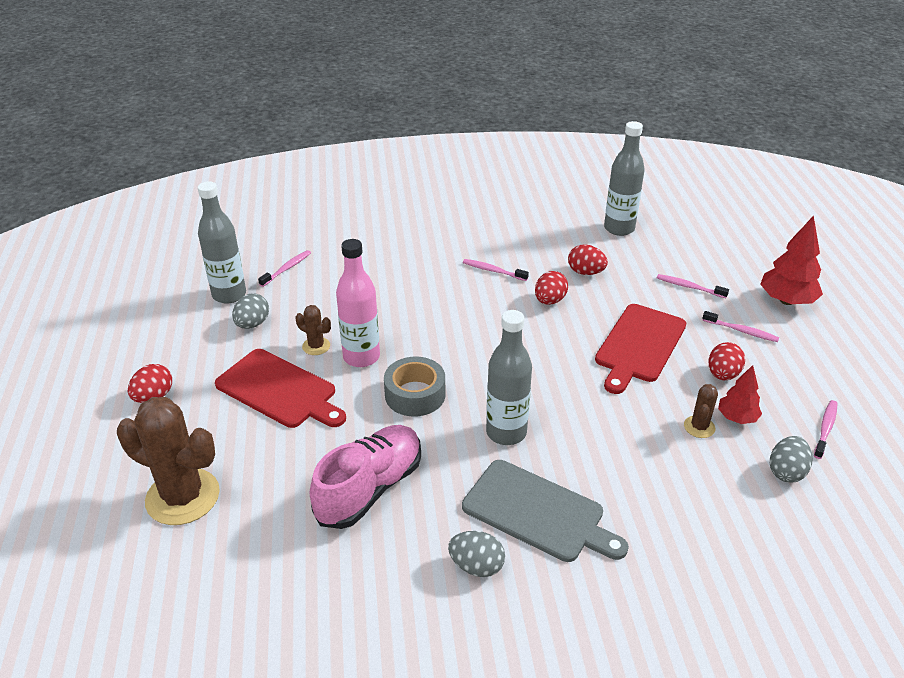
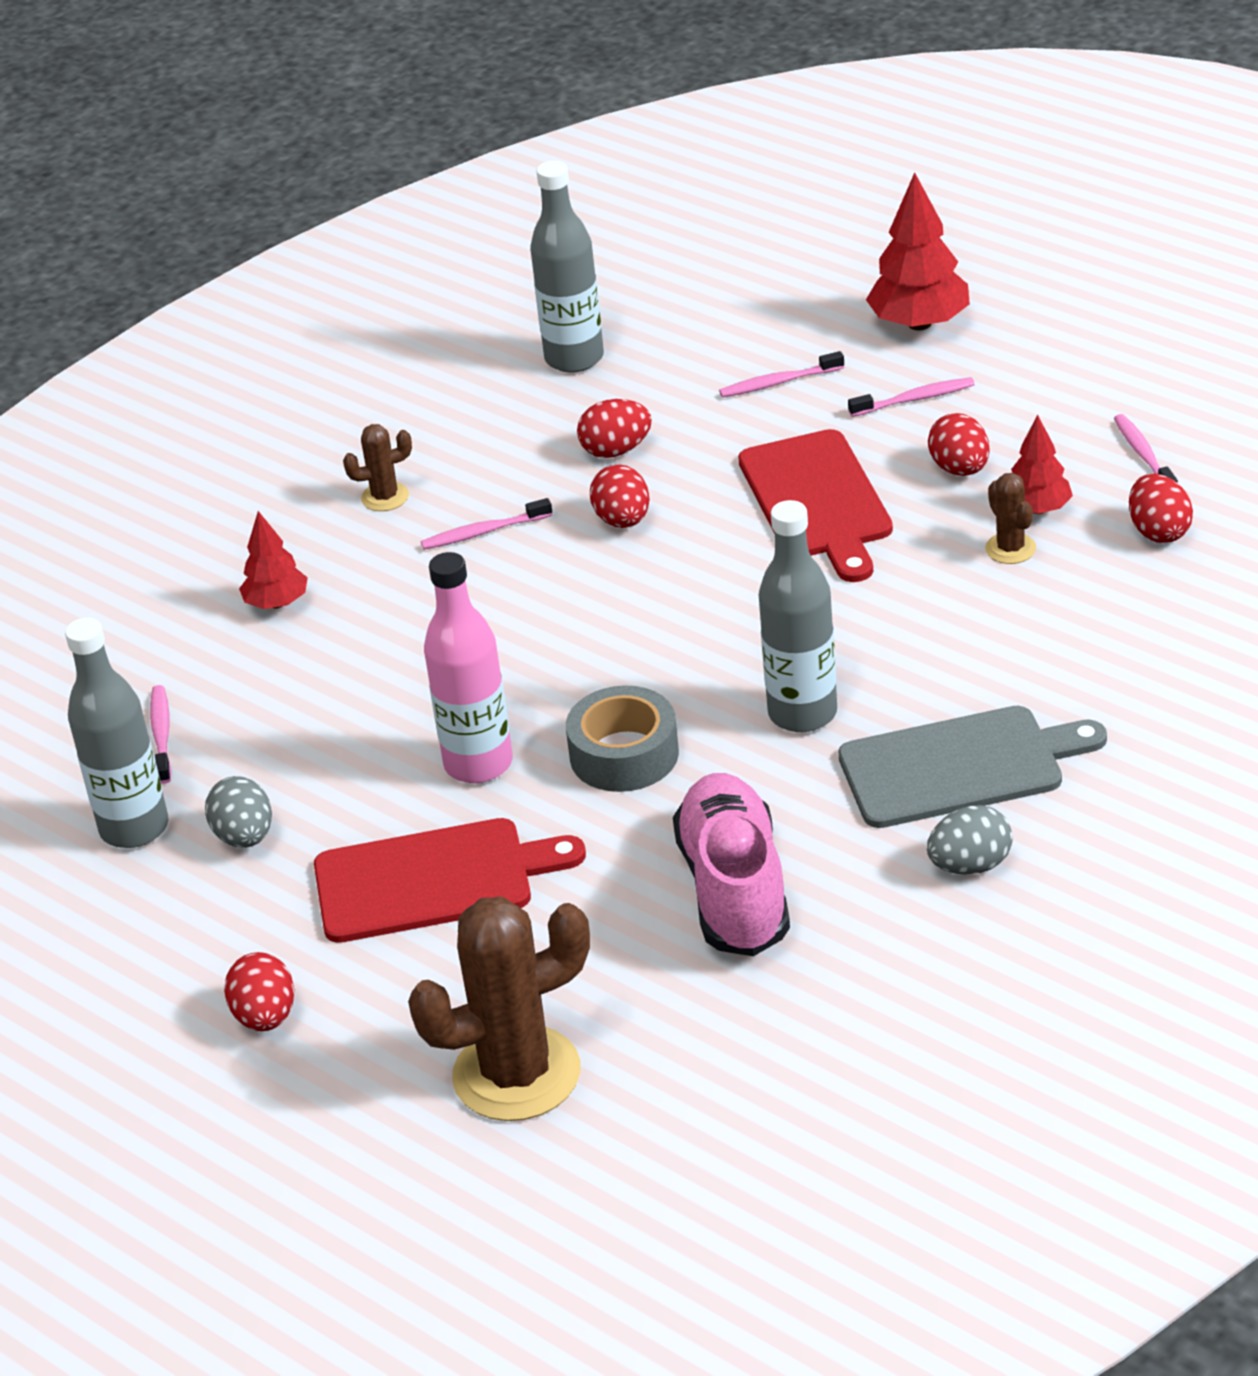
camera: 40 degrees left, 0 degrees up
(316, 346) = (391, 796): brown cactus -> brown cactus (385, 497)
(389, 249) = (277, 603): none -> red tree
(786, 472) = (1159, 531): grey egg -> red egg

